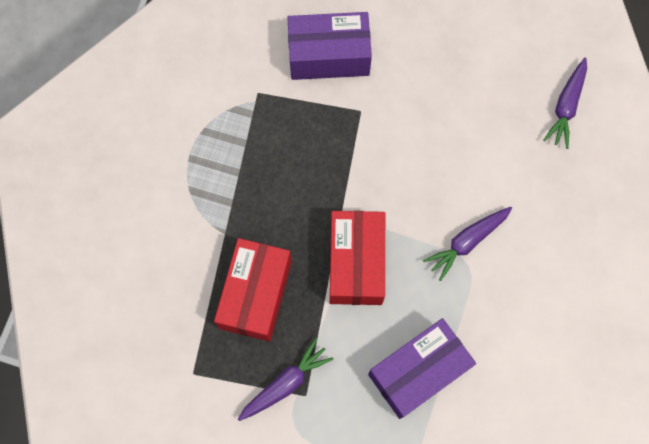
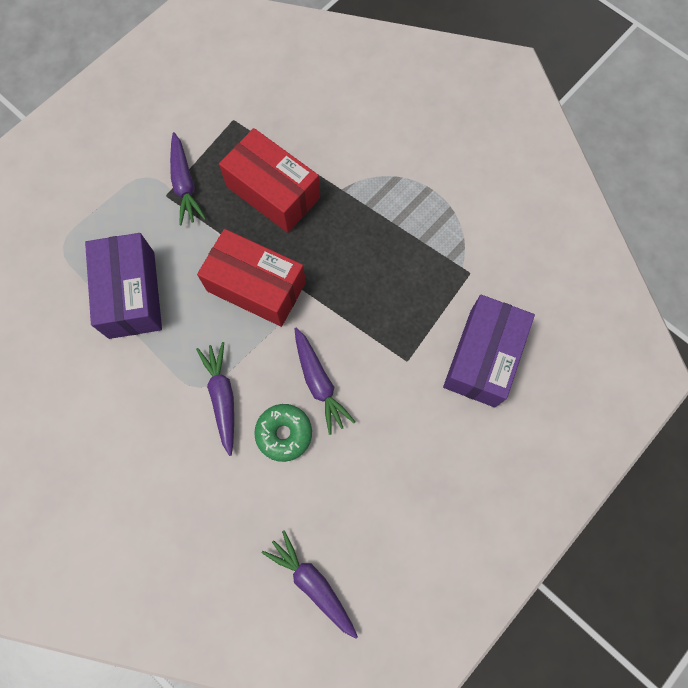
camera: 115 degrees right, 0 degrees up
(414, 171) = (319, 383): none -> purple carrot
(469, 179) = (284, 433): none -> green donut

